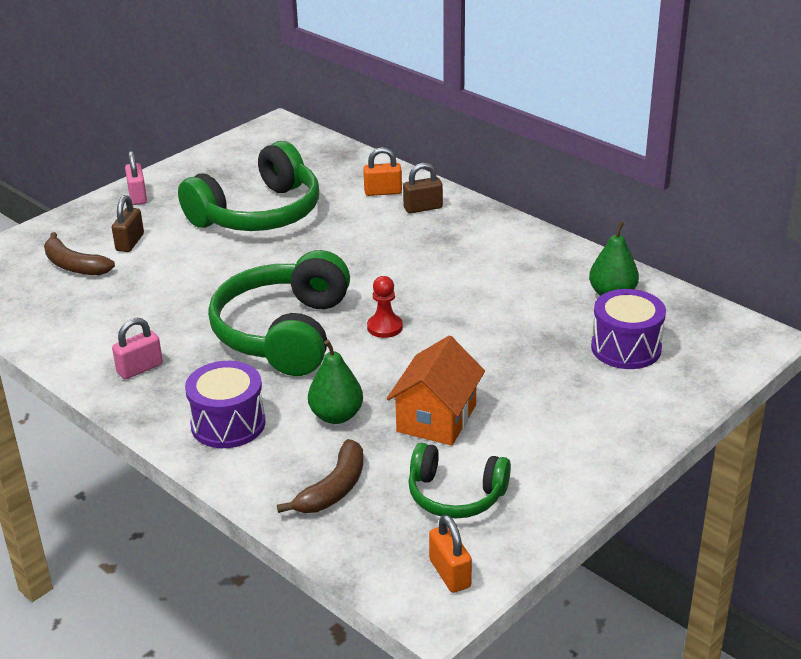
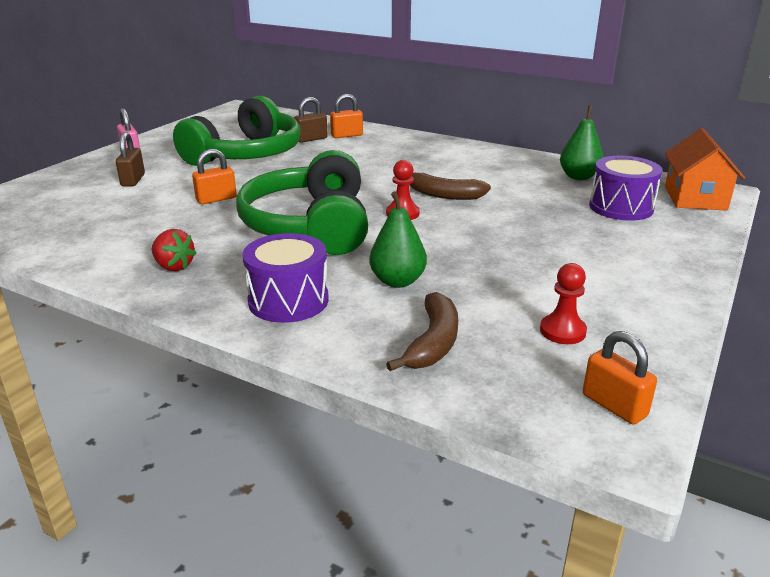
camera: 15 degrees left, 5 degrees down
(74, 265) = (81, 199): brown banana -> brown banana (443, 195)
(140, 368) = (174, 266): pink padlock -> red strawberry
(205, 282) = (216, 199): none -> orange padlock
(423, 208) = (385, 141): brown padlock -> brown padlock (311, 139)
(436, 418) = (496, 272): orange house -> orange house (695, 198)
(455, 495) = (562, 331): green headphones -> red pawn

